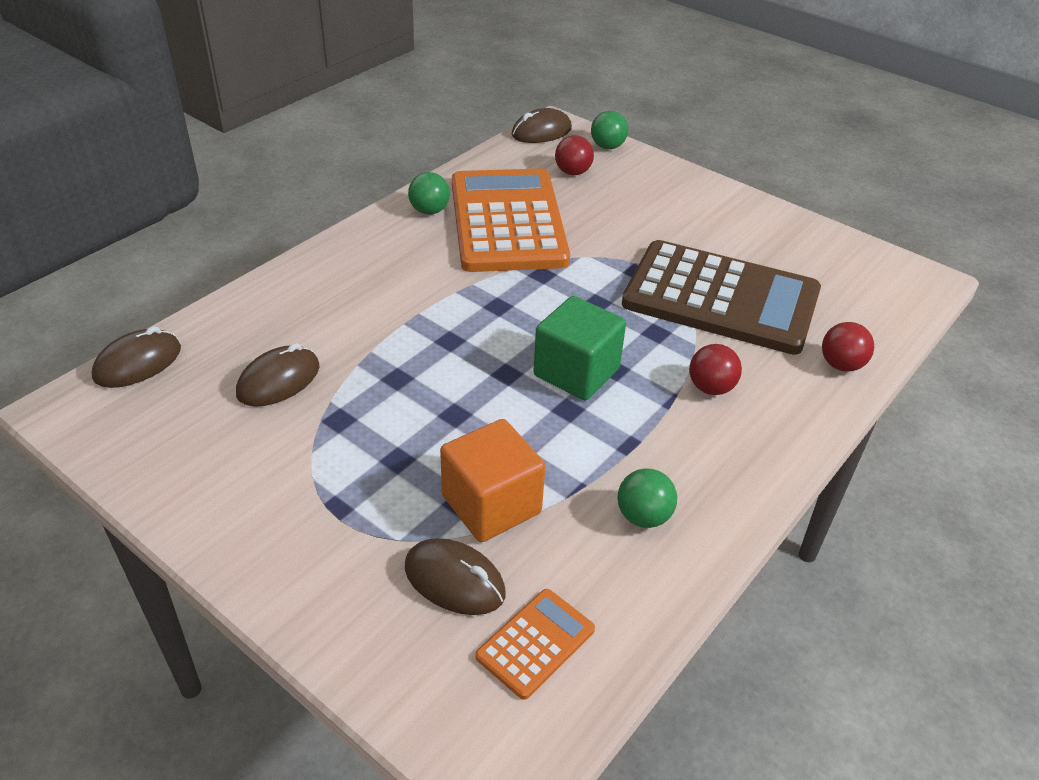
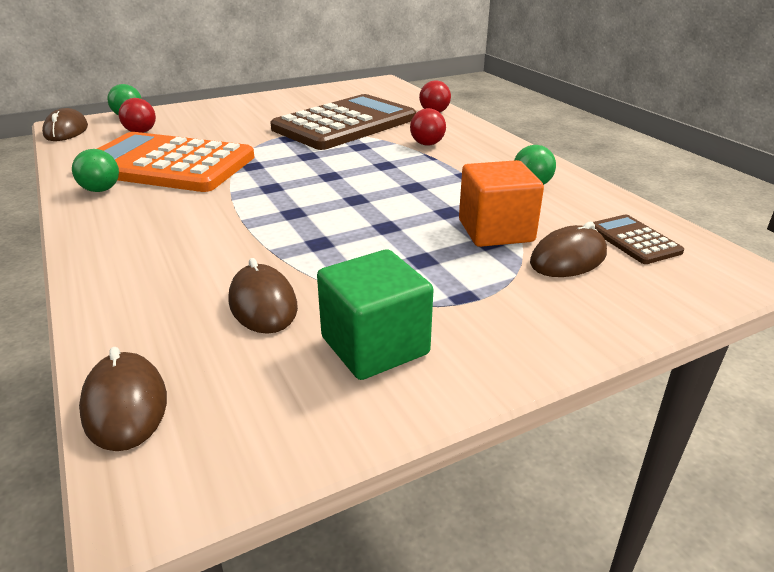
camera: 65 degrees left, 10 degrees down
(535, 643) = (634, 240): orange calculator -> brown calculator
(576, 372) = (377, 176): green cube -> green cube (375, 346)

